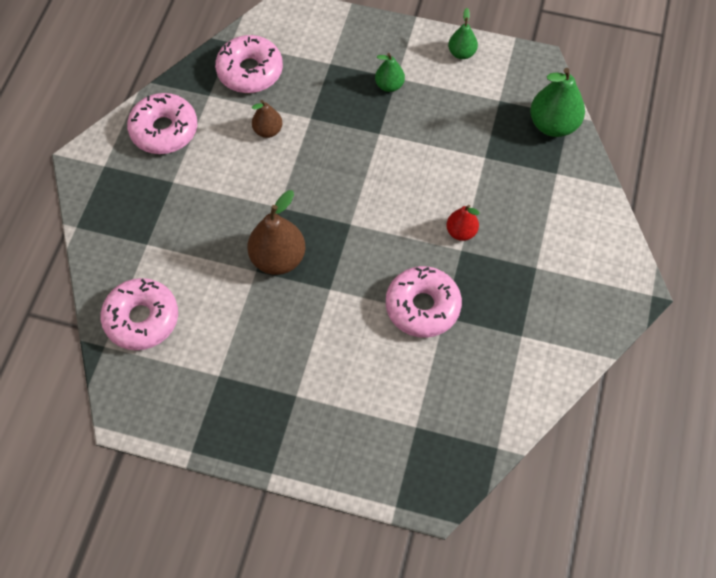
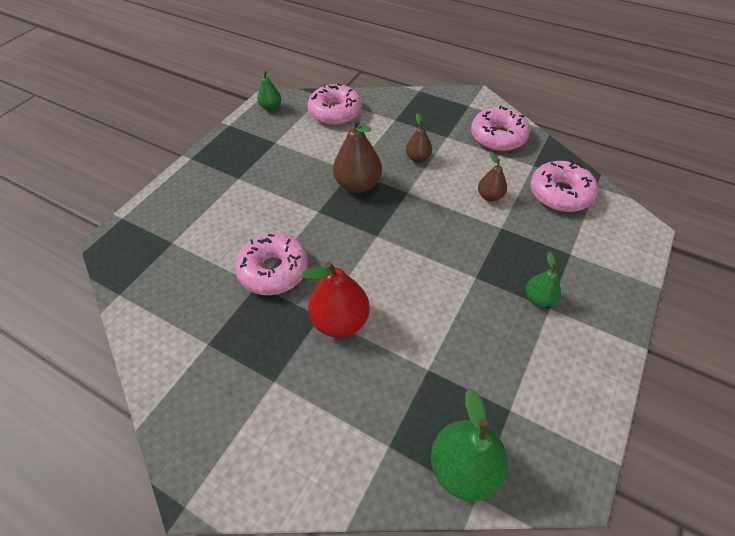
camera: 105 degrees right, 10 degrees down
(219, 206) = (418, 158): none -> brown pear
(461, 53) = (588, 385): green pear -> green pear (271, 107)
(461, 232) = (340, 321): red pear -> red pear, size x1.75

